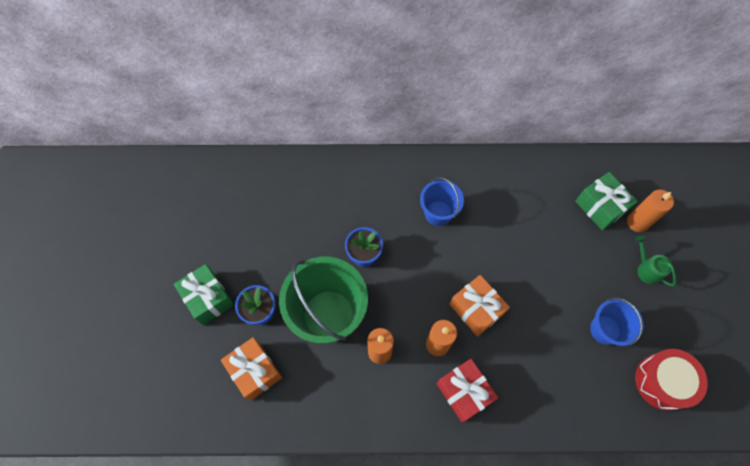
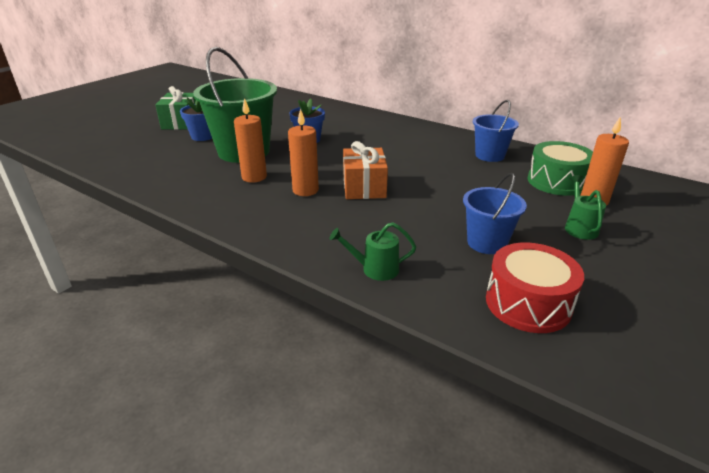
camera: 35 degrees right, 35 degrees down
(255, 371) = (157, 153): orange gift -> none
(438, 213) = (392, 142): blue bucket -> blue bucket (489, 155)
(464, 392) = (291, 220): red gift -> none
(562, 410) = (375, 269): none -> green watering can
(600, 207) = (557, 181): green gift -> green drum

